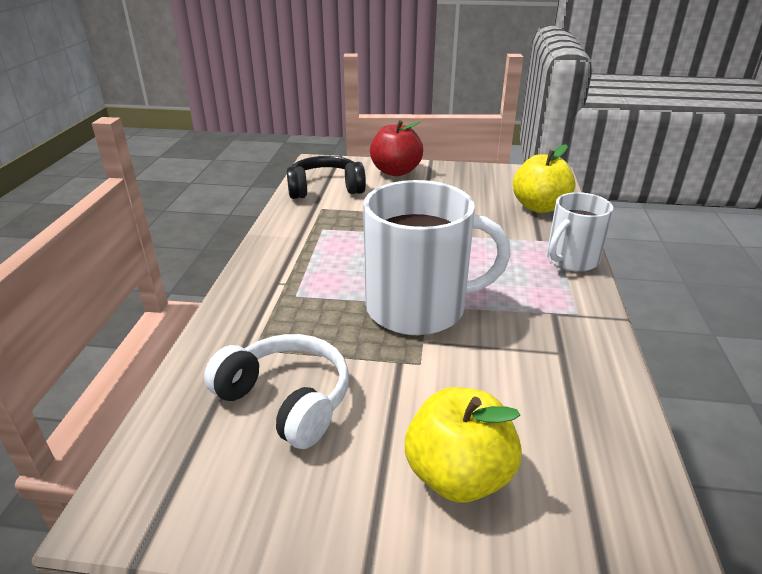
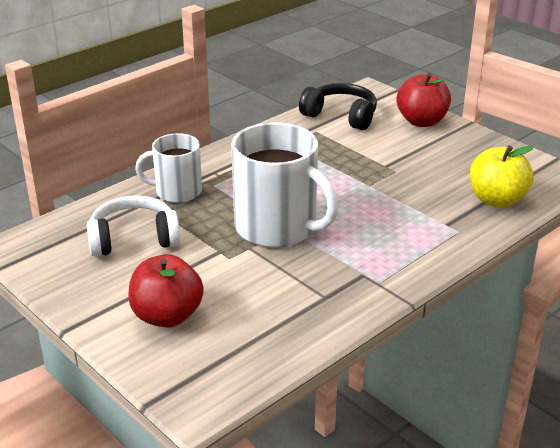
camera: 40 degrees right, 0 degrees up
(286, 400) = (134, 239): white headphones -> white headphones turned 90 degrees counterclockwise
(458, 475) = (167, 316): yellow apple -> red apple
(571, 259) = (445, 249): white mug -> white mug (177, 191)

